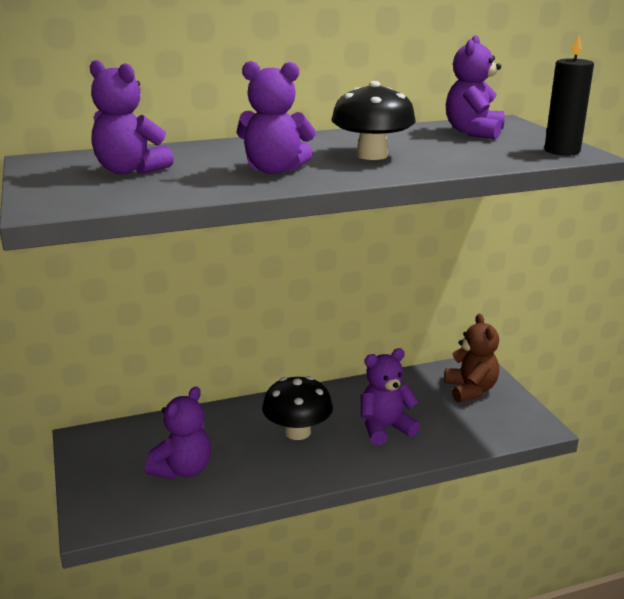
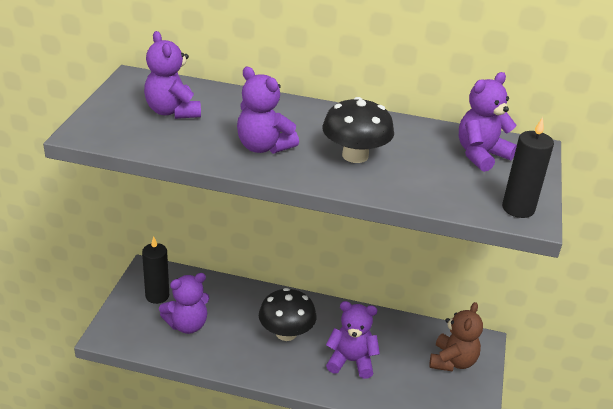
camera: 30 degrees right, 10 degrees up
(119, 457) = (157, 296): none -> black candle

